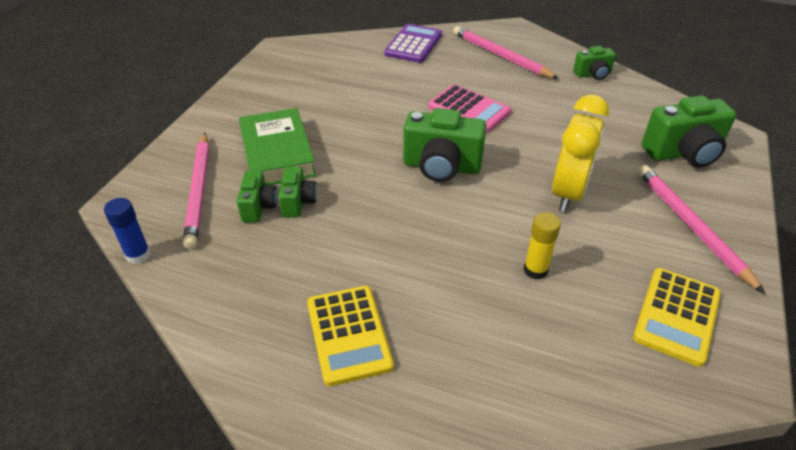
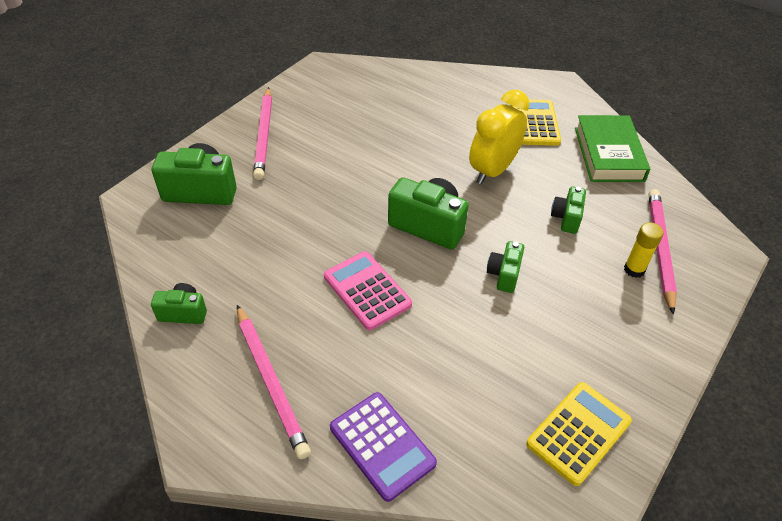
camera: 165 degrees left, 5 degrees up
(138, 255) = (693, 201): blue glue stick -> none
(259, 207) = (601, 221): green camera -> green camera (504, 275)
(277, 153) = (588, 277): green book -> green book (608, 154)
(413, 44) = (382, 445): purple calculator -> purple calculator turned 75 degrees counterclockwise
(535, 270) = (398, 132): yellow glue stick -> yellow glue stick (634, 269)
(568, 193) = (333, 178): yellow clock -> yellow clock (493, 170)
(676, 316) = (329, 93): yellow calculator -> yellow calculator (578, 433)

